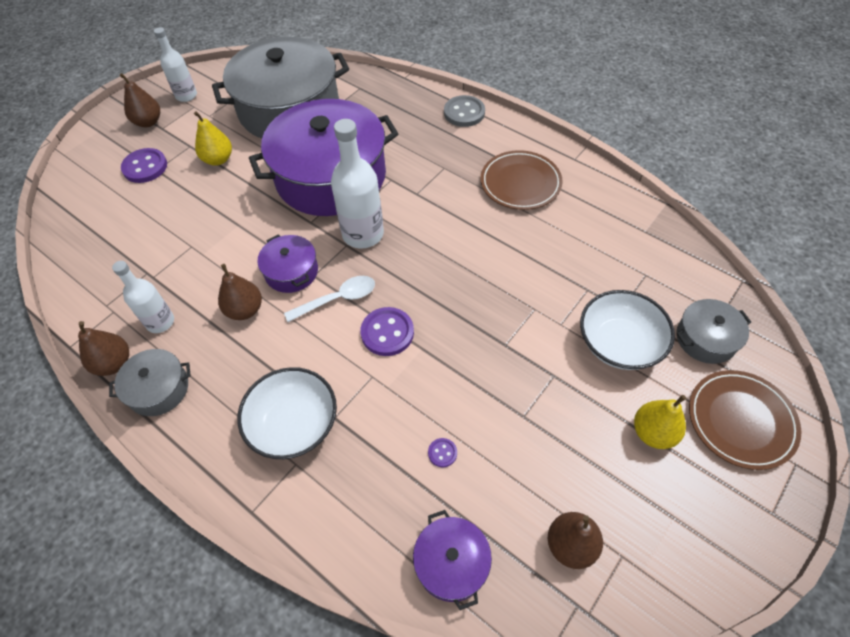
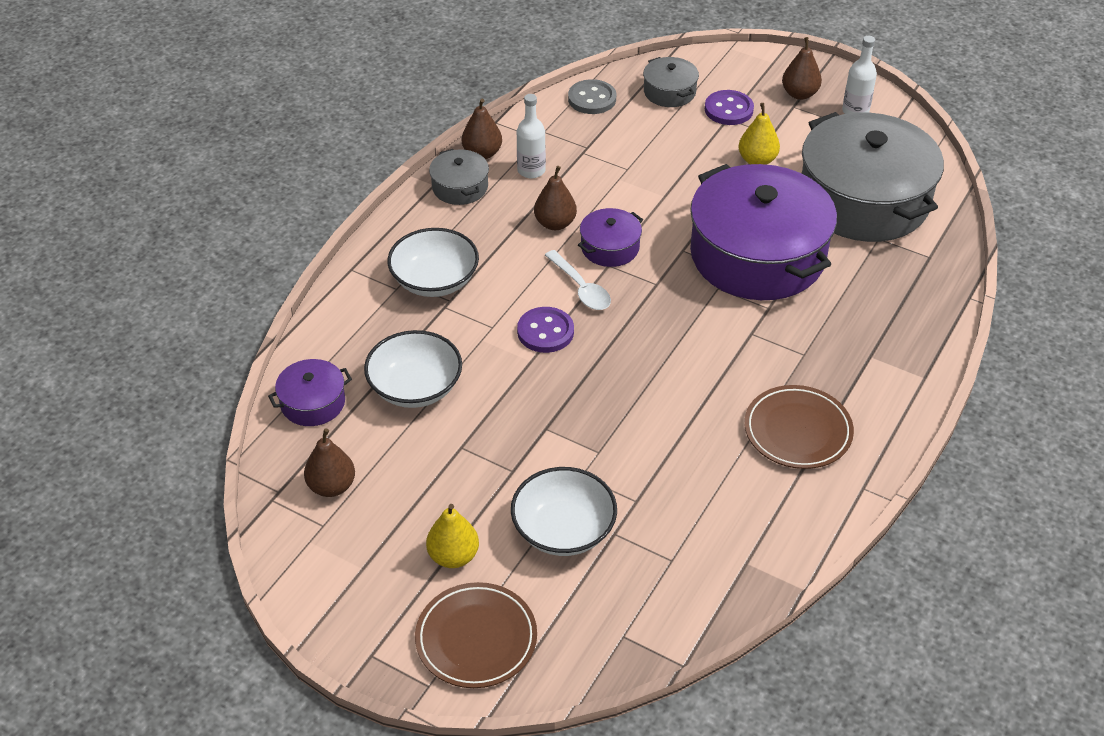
camera: 80 degrees right, 10 degrees down
(363, 234) = (675, 295): white bottle -> none
(442, 453) = (415, 387): purple button -> white bowl
(464, 113) = (917, 365): grey button -> grey button (592, 99)
(706, 338) = (584, 615): grey pot -> grey pot (669, 92)

